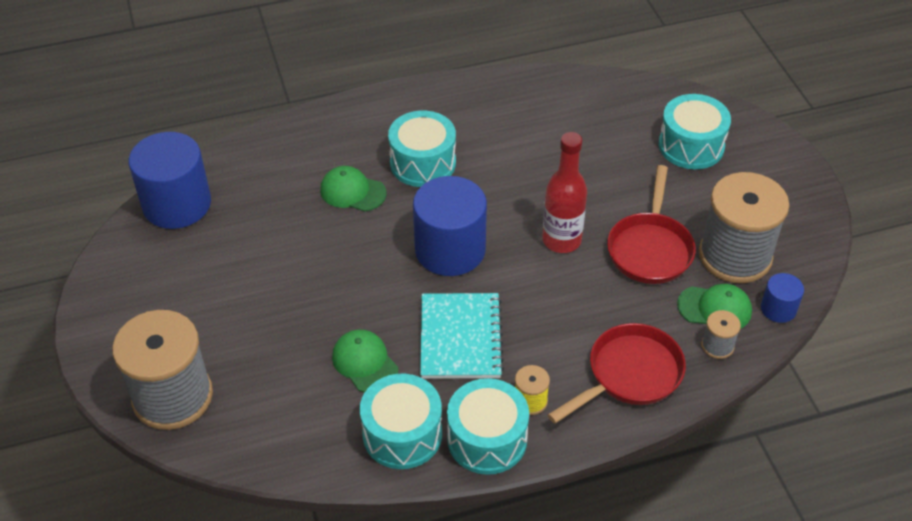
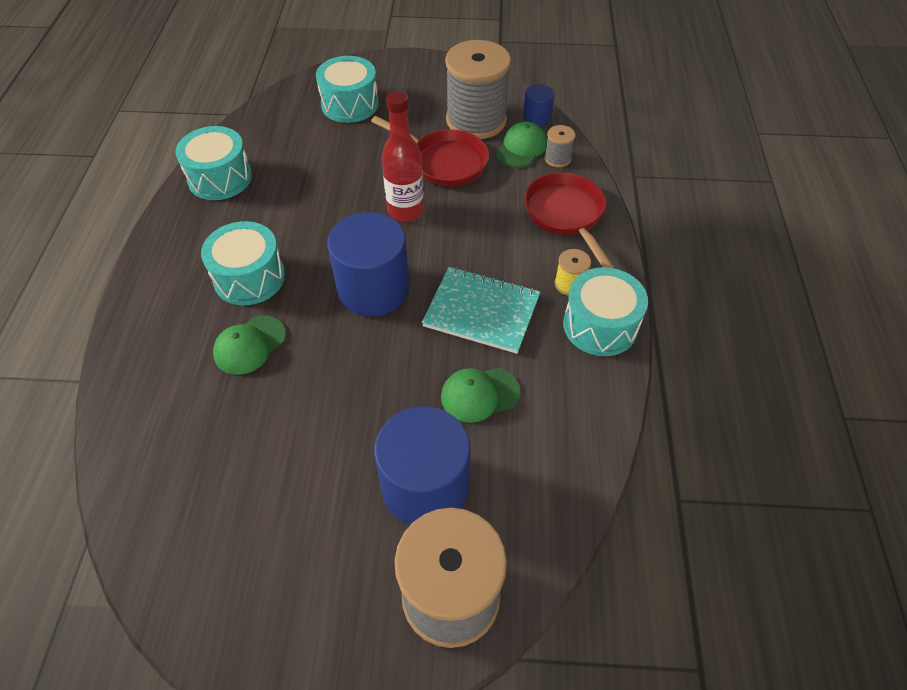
camera: 70 degrees left, 5 degrees up
(177, 204) = (153, 527): blue cylinder -> blue cylinder (425, 486)
(402, 434) = (575, 387): turquoise drum -> turquoise drum (220, 178)

